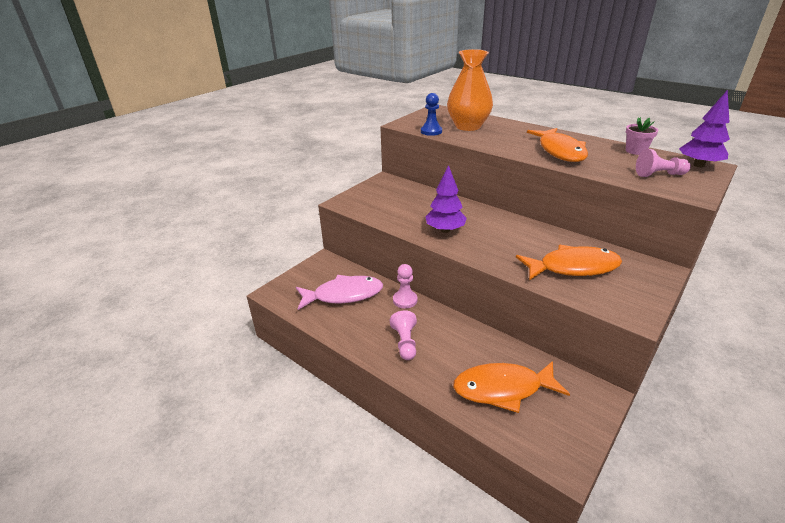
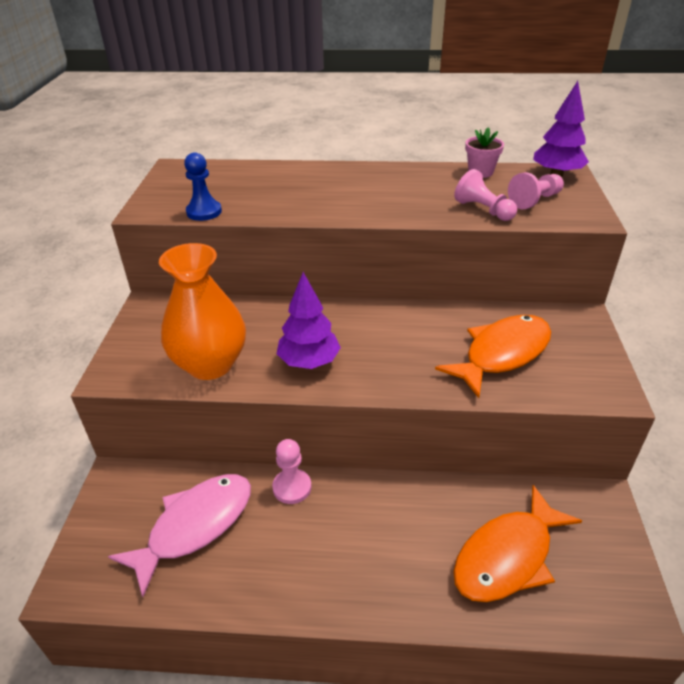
camera: 35 degrees left, 5 degrees up
(405, 342) = (344, 558): pink pawn -> pink pawn (483, 210)
(468, 126) = (249, 188): orange vase -> orange vase (210, 364)
(560, 151) = (403, 197): orange fish -> none

